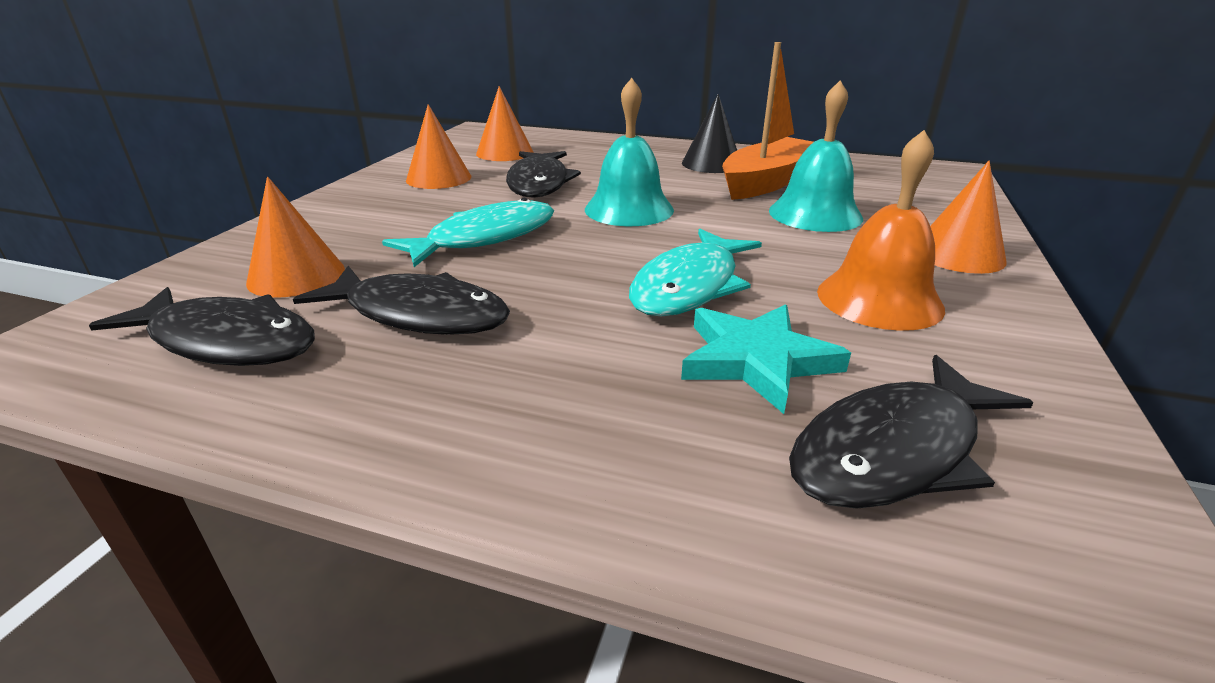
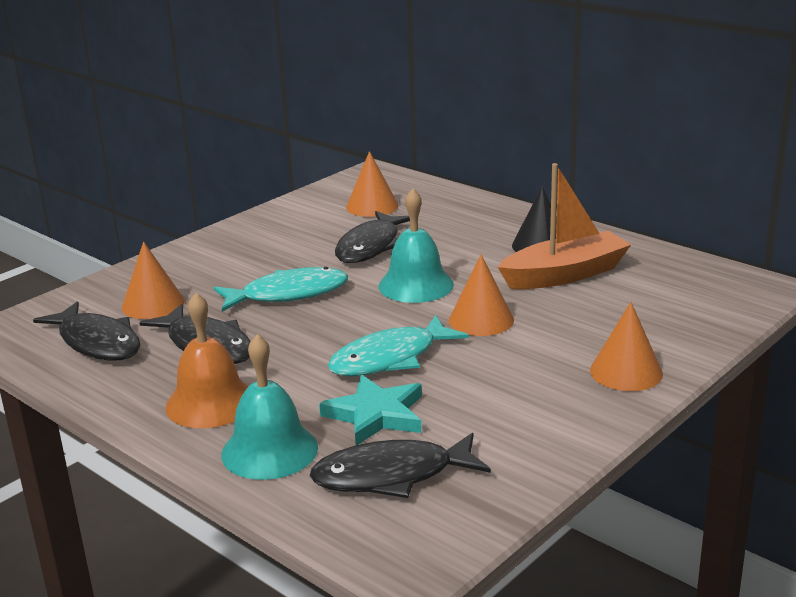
camera: 25 degrees right, 5 degrees down
(438, 178) = (297, 229): orange cone -> orange cone (481, 320)
(815, 214) = (562, 315): turquoise bell -> turquoise bell (269, 450)
(879, 299) = (509, 393): orange bell -> orange bell (210, 403)

